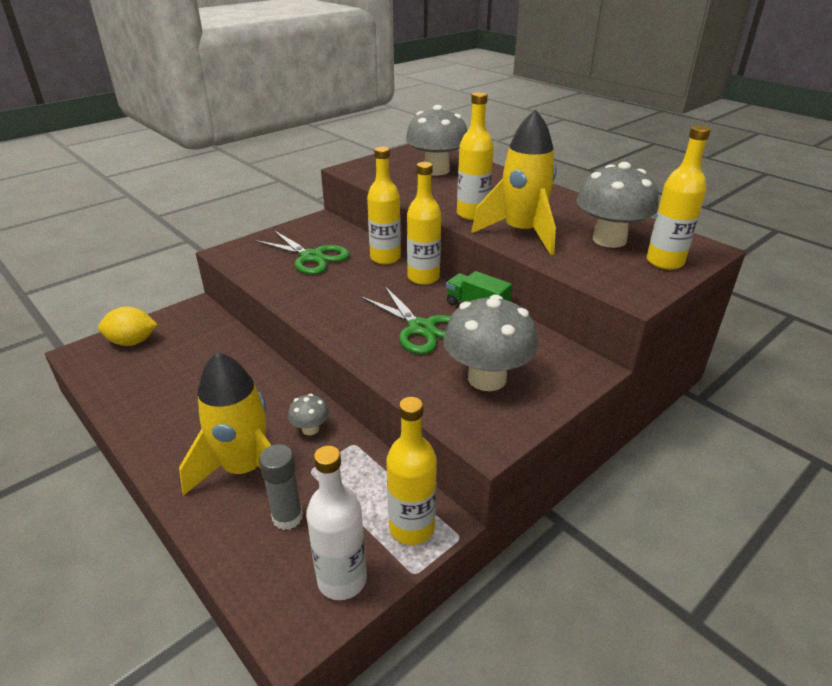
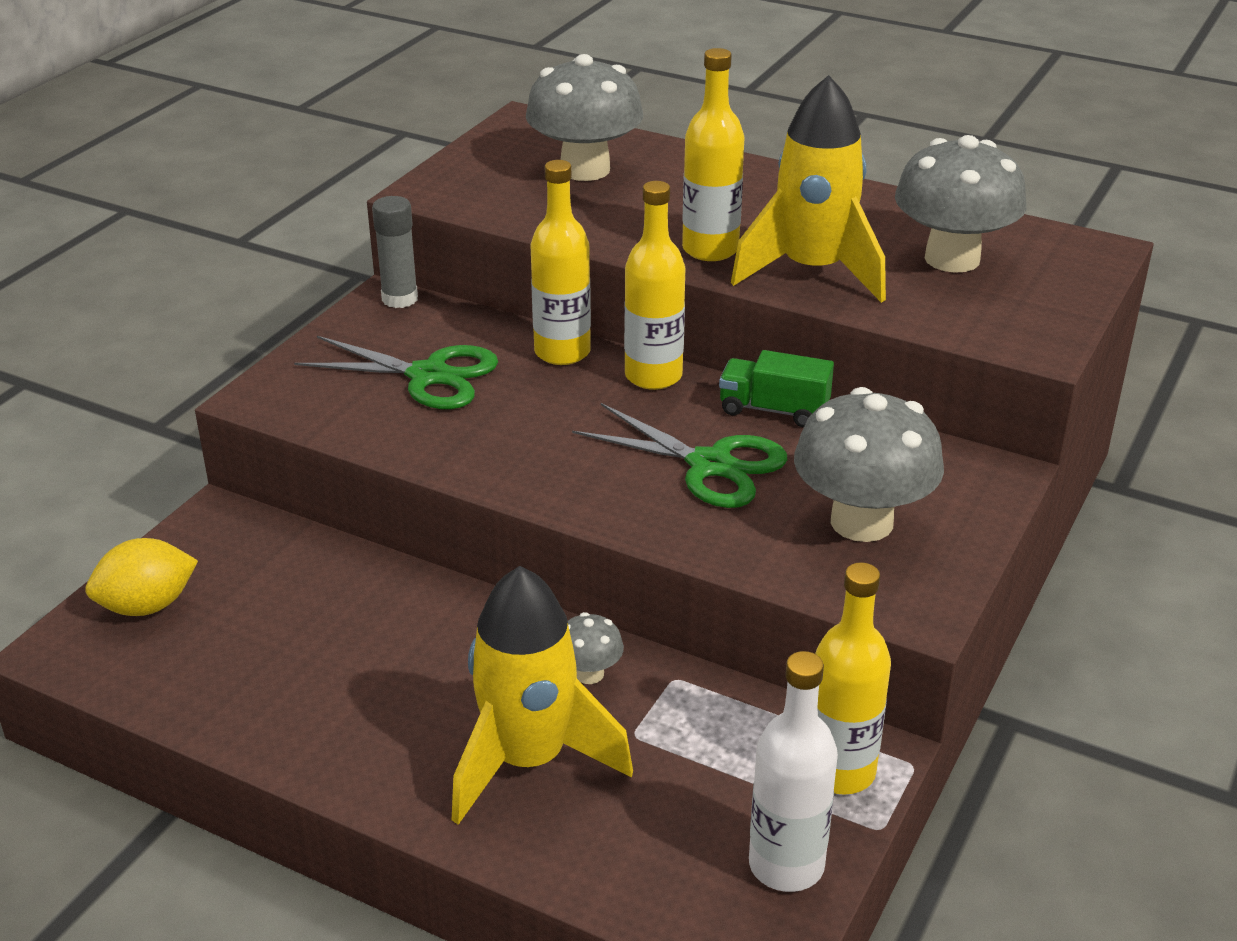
camera: 20 degrees left, 0 degrees up
(287, 517) = (648, 809): grey glue stick -> grey glue stick (400, 299)
(665, 262) = (1052, 283): yellow bottle -> none

